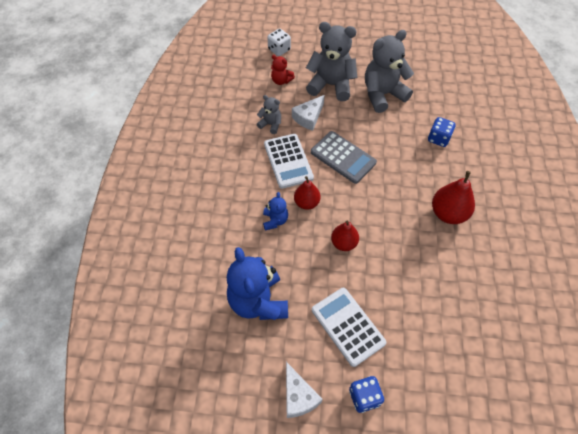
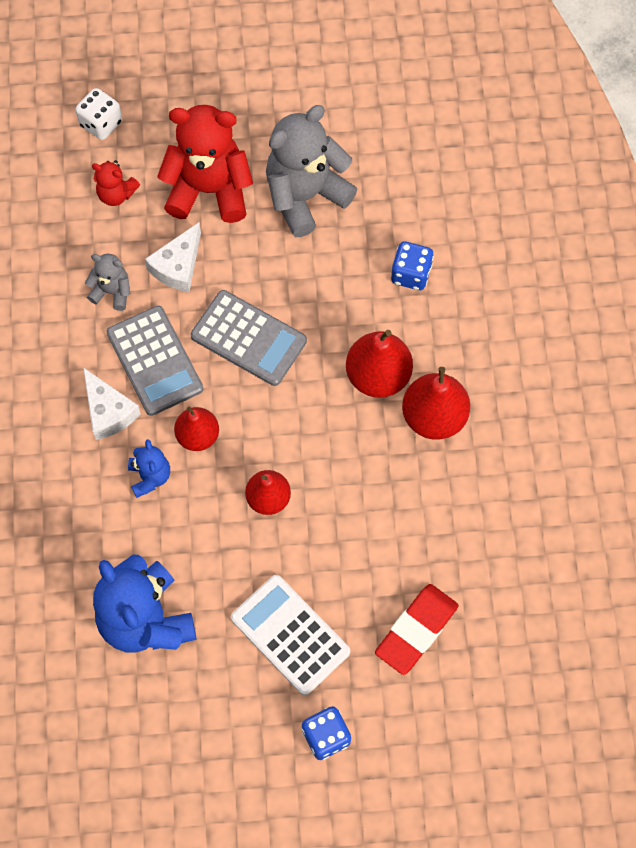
camera: 10 degrees left, 10 degrees up
(288, 161) = (154, 361): white calculator -> grey calculator
(298, 396) = (229, 752): white cheese -> white cheese (108, 411)
(331, 85) = (209, 190): grey teddy bear -> red teddy bear
(416, 187) = (378, 376): none -> red pear
(430, 337) = (416, 630): none -> red eraser

